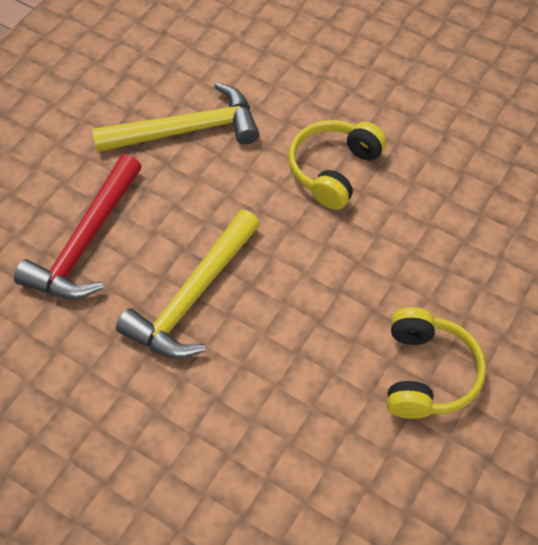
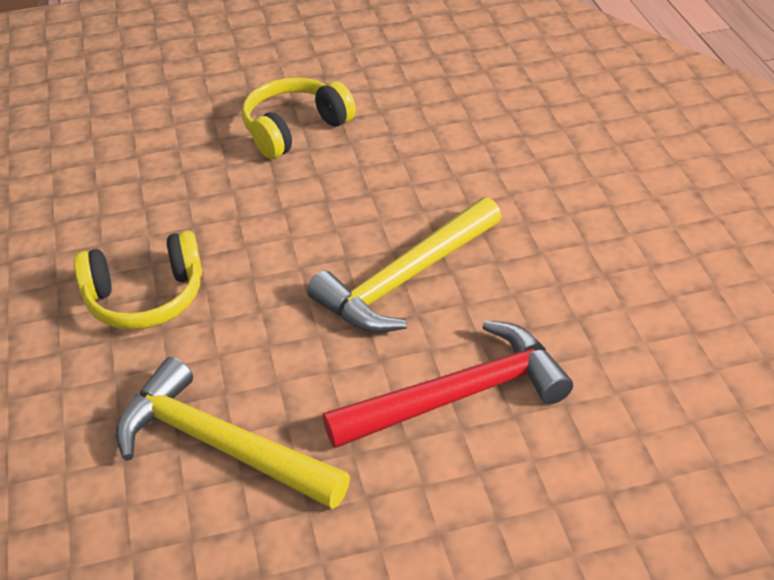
camera: 135 degrees left, 15 degrees down
(193, 297) = (406, 279): yellow hammer -> yellow hammer turned 150 degrees clockwise

